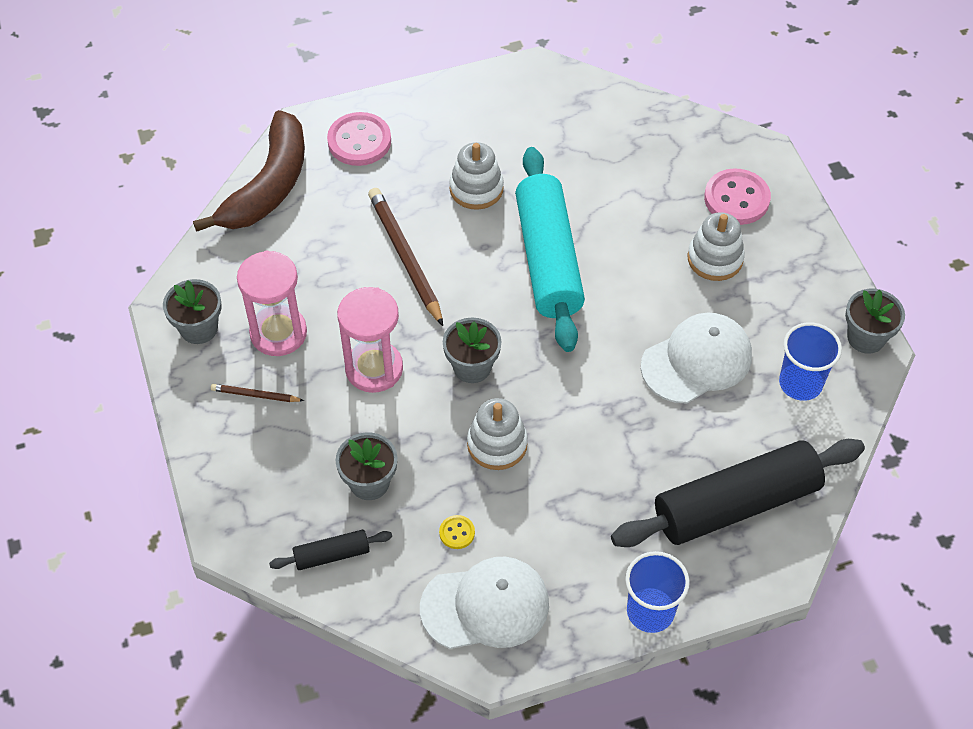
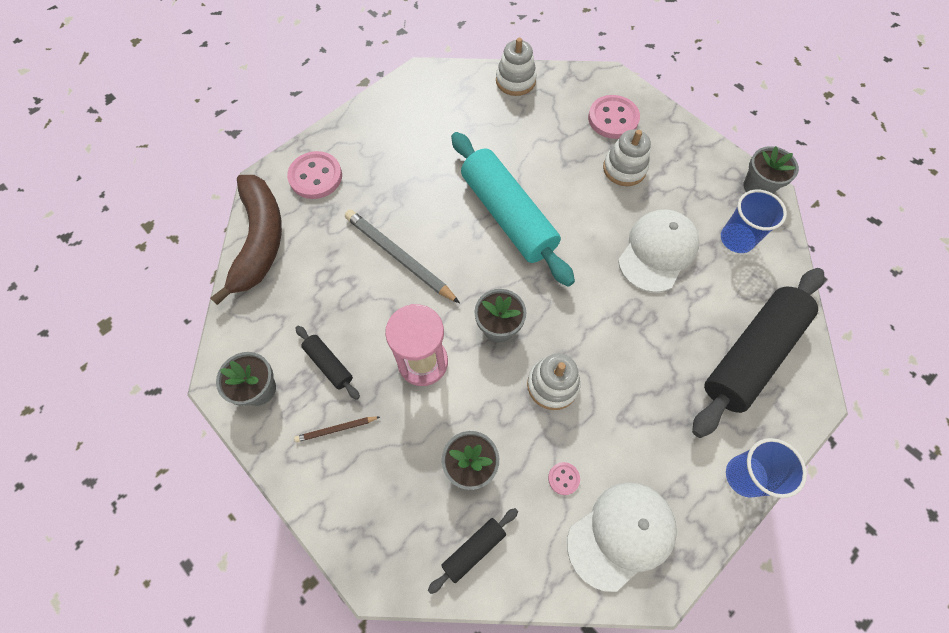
camera: 25 degrees left, 10 degrees up
(278, 333) = (329, 364): pink hourglass -> black rolling pin
(405, 257) = (399, 257): brown pencil -> grey pencil
(457, 533) = (563, 478): yellow button -> pink button
(476, 189) = (425, 181): white stacking toy -> white stacking toy (515, 81)

